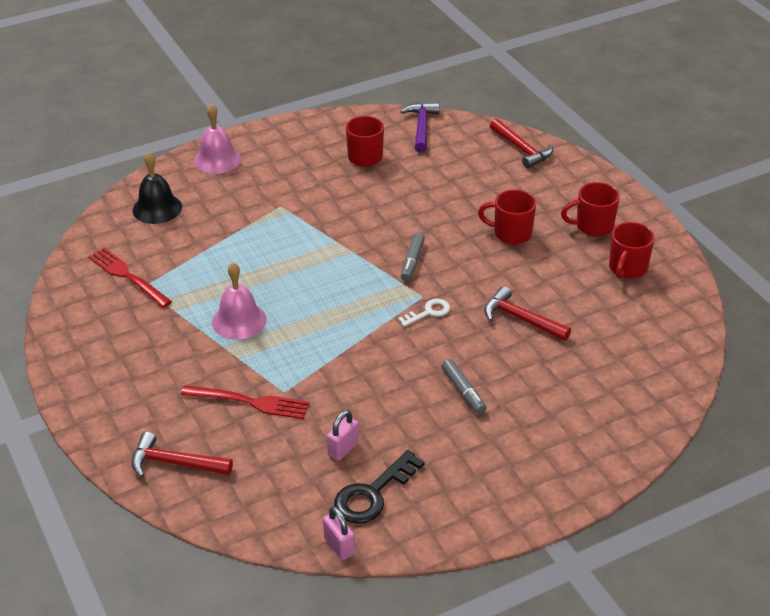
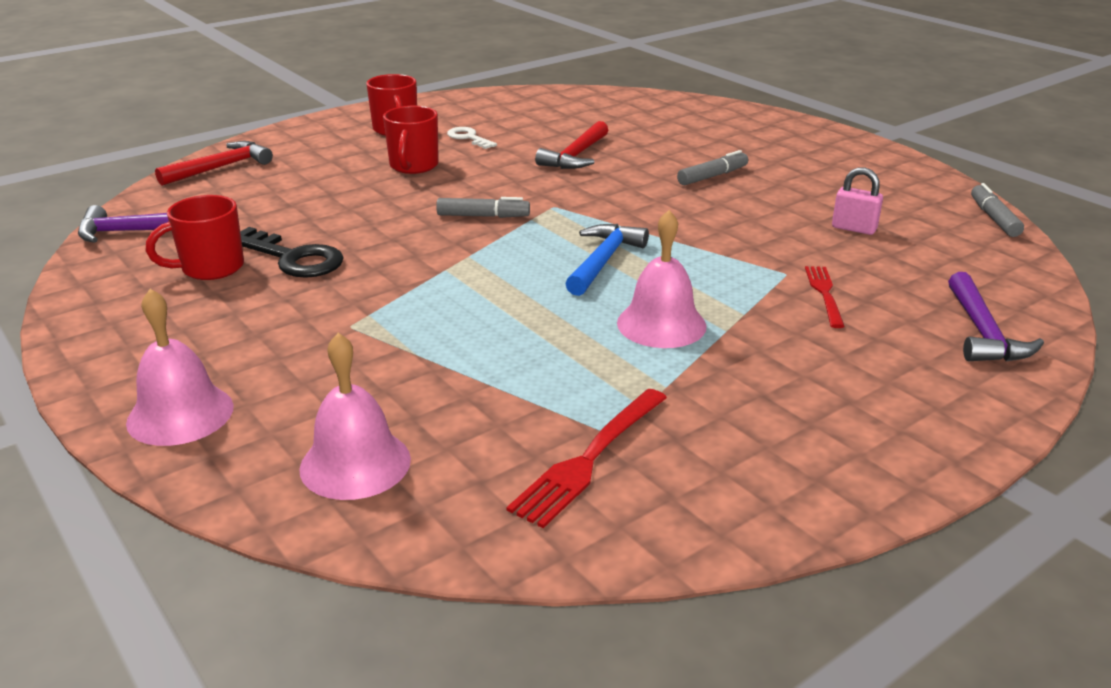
camera: 100 degrees left, 10 degrees down
(157, 208) = (355, 463): black bell -> pink bell
(174, 463) = (983, 333): red hammer -> purple hammer
(250, 402) = (824, 293): red fork -> red fork, size x0.66
(328, 308) = (603, 261): none -> blue hammer
(339, 546) = (994, 218): pink padlock -> grey marker
(372, 494) = (905, 208): black key -> black key (293, 258)
(428, 312) = (584, 200): white key -> white key (468, 138)
(627, 268) = (471, 115): red mug -> none

